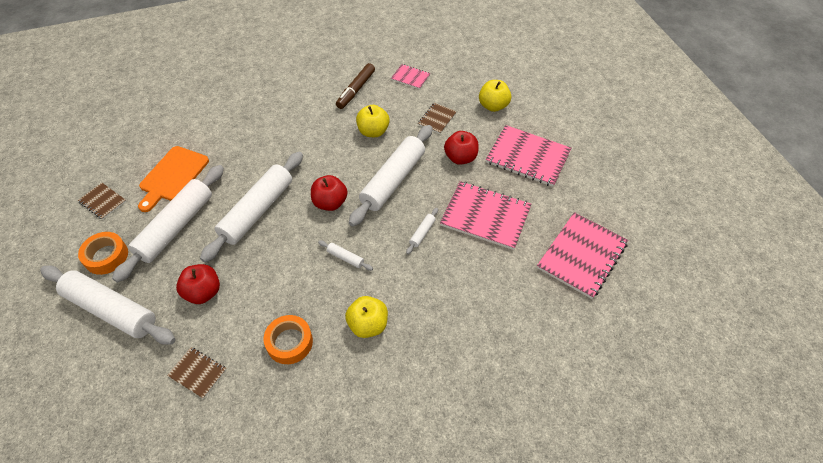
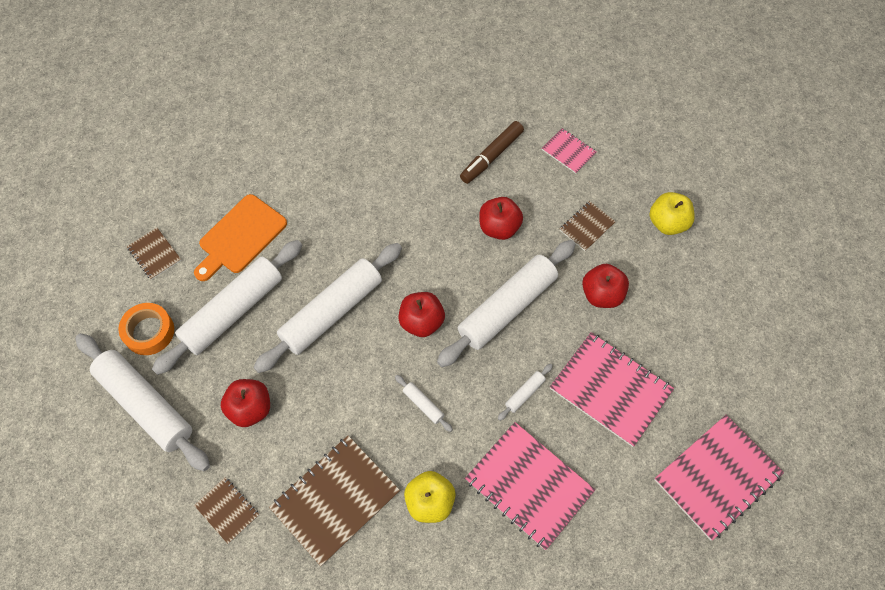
camera: 15 degrees right, 10 degrees up
(289, 342) = (335, 500): orange tape -> brown notebook
(373, 131) = (499, 227): yellow apple -> red apple
(527, 157) = (691, 314): pink notebook -> pink notebook (529, 485)

